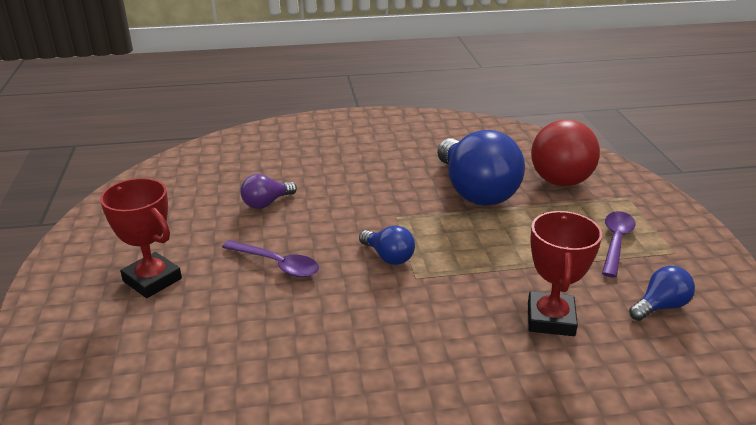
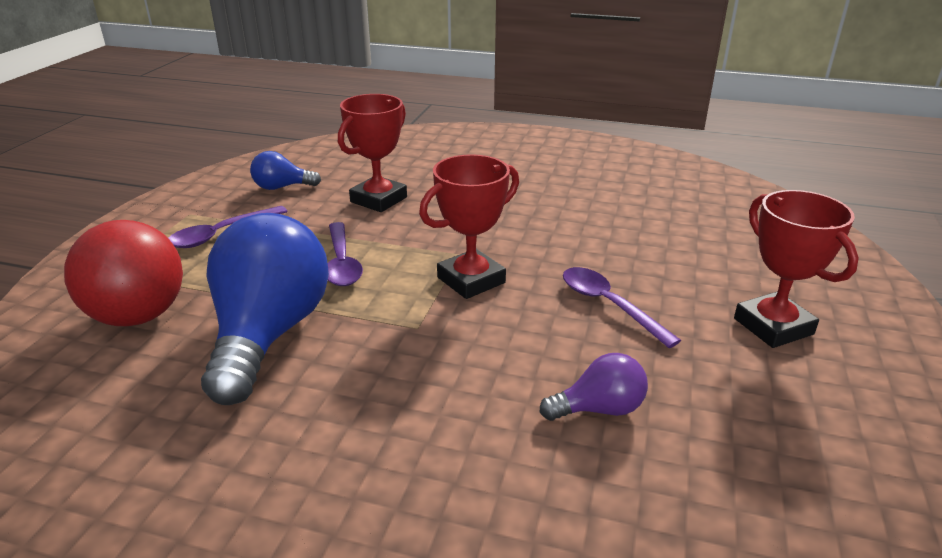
camera: 155 degrees left, 0 degrees up
(388, 257) = (471, 280): blue light bulb -> red trophy
(494, 244) = (342, 263): none -> purple spoon

